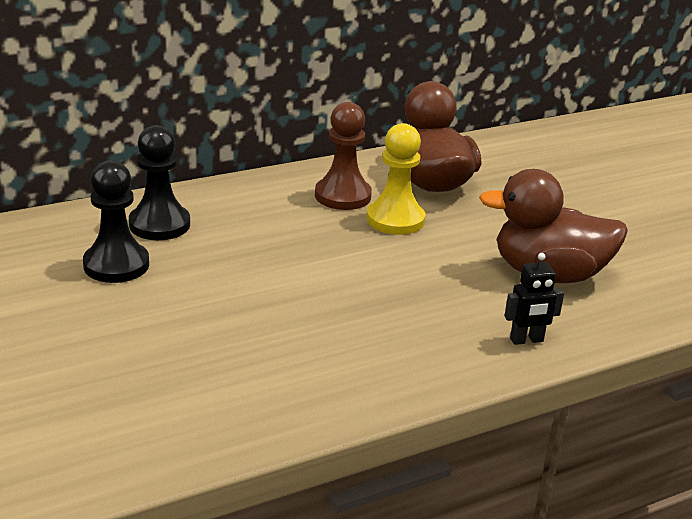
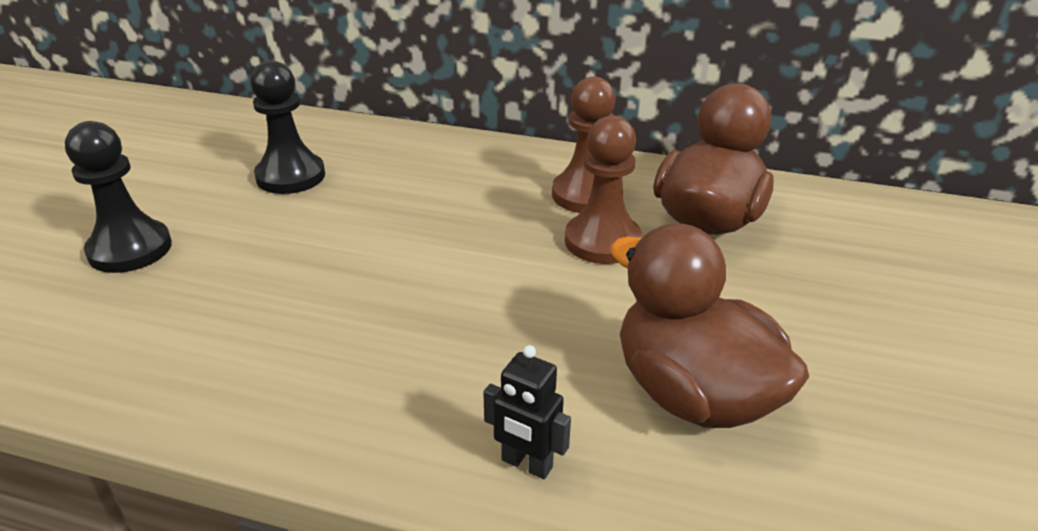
camera: 45 degrees right, 5 degrees up
(159, 225) = (380, 156): black pawn -> black pawn (130, 249)
(395, 220) = (602, 241): yellow pawn -> brown pawn

